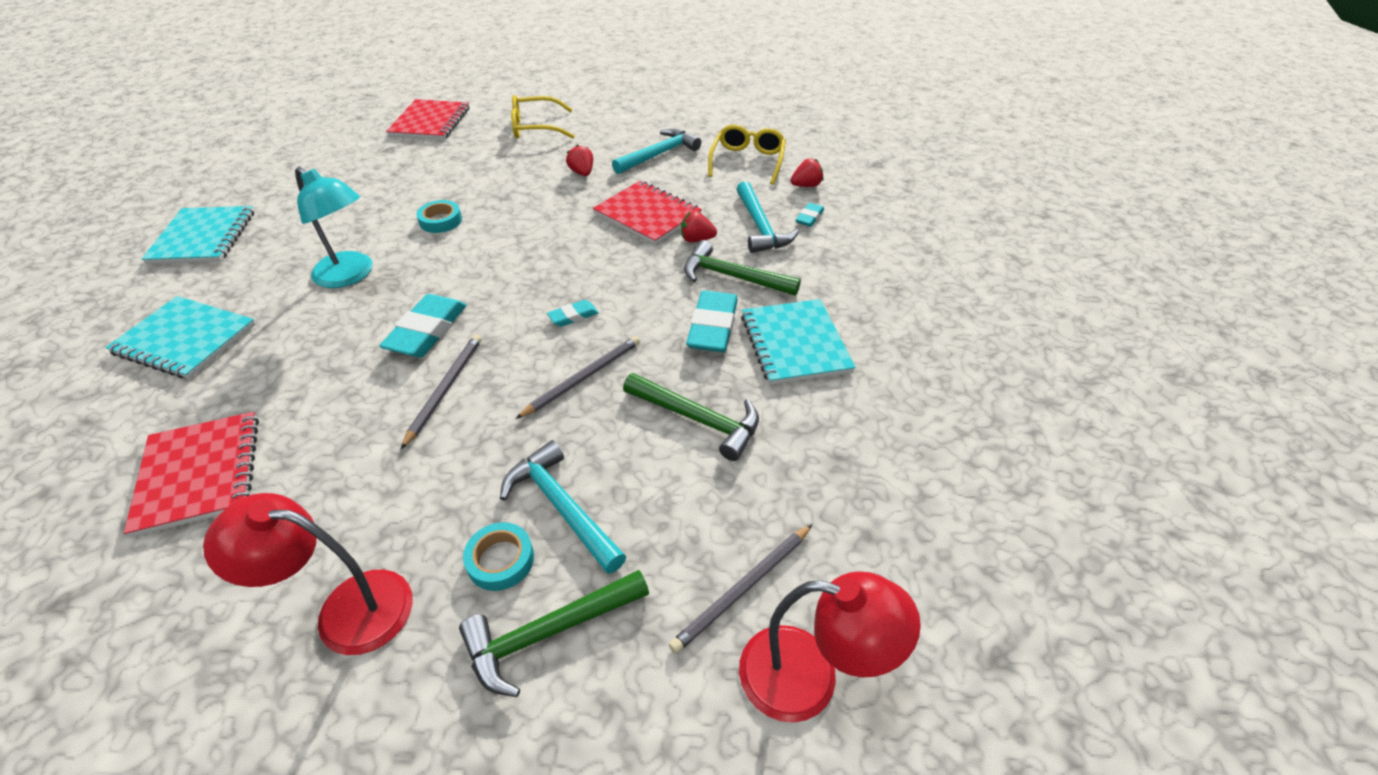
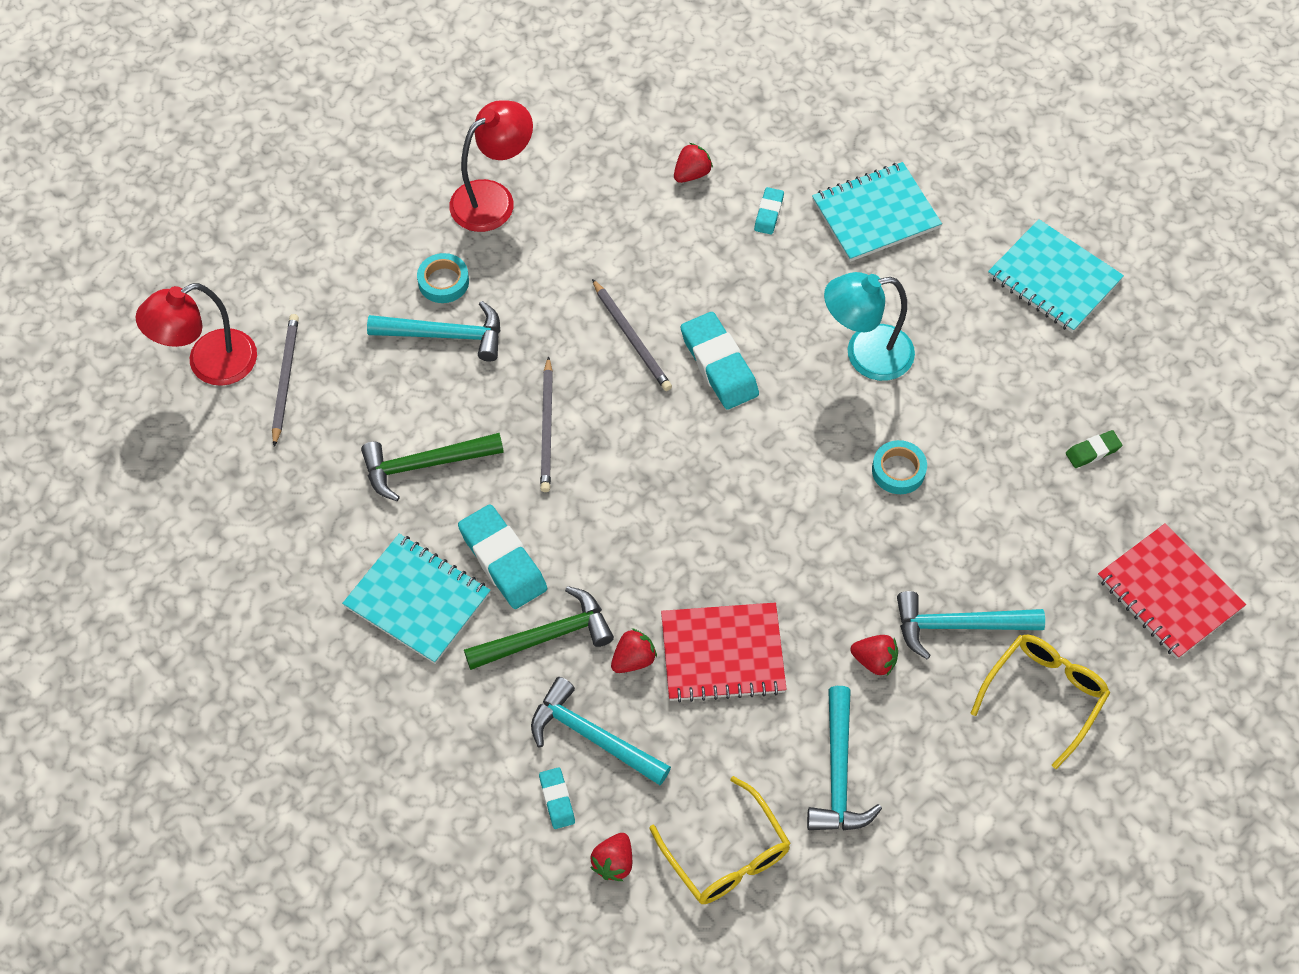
camera: 135 degrees right, 15 degrees up
(199, 474) = (692, 174): red notebook -> red strawberry
(353, 172) = (1092, 451): none -> green eraser
(526, 161) = (959, 626): none -> turquoise hammer
(549, 632) = (371, 274): green hammer -> none
(573, 316) = (628, 473): turquoise eraser -> turquoise eraser (768, 213)

